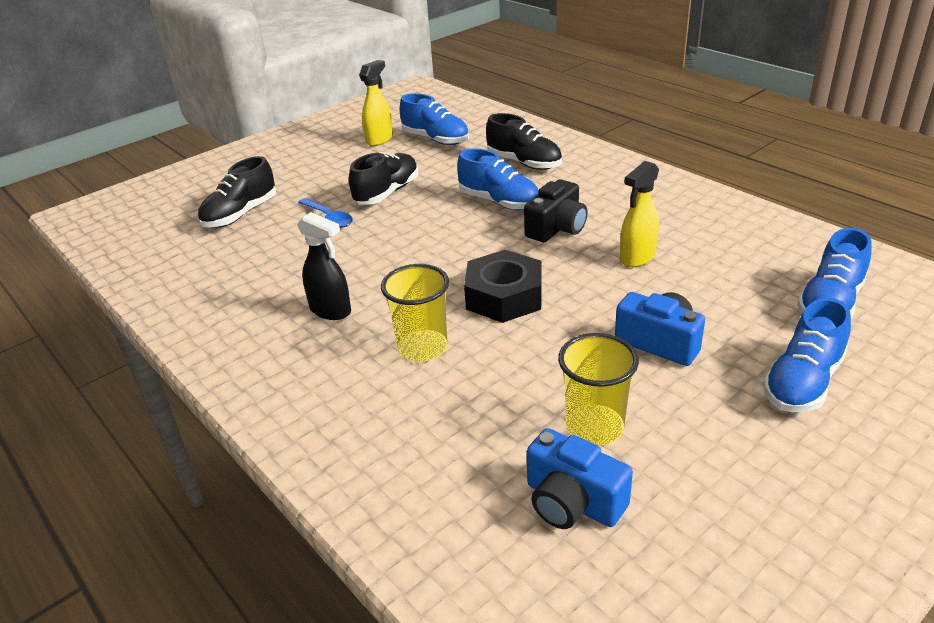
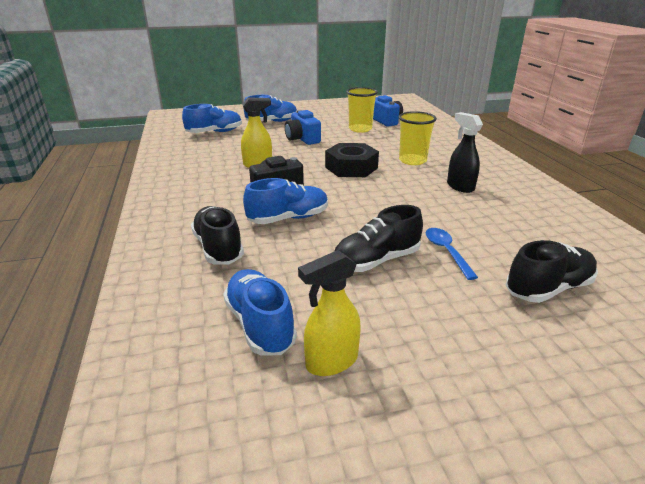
camera: 155 degrees left, 5 degrees down
(499, 202) = (288, 218): blue shoe -> blue shoe turned 90 degrees clockwise

